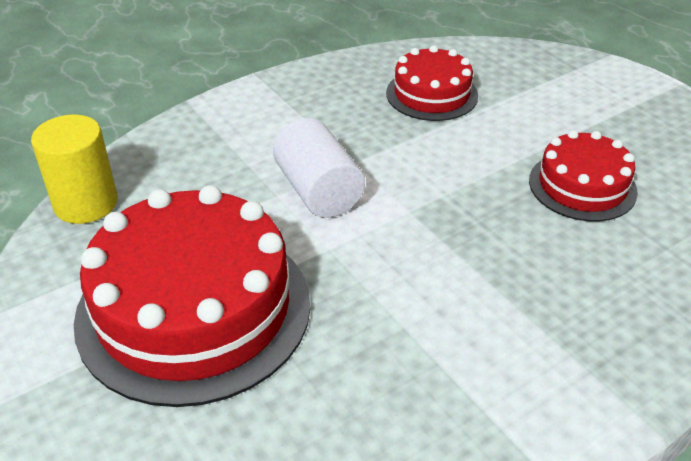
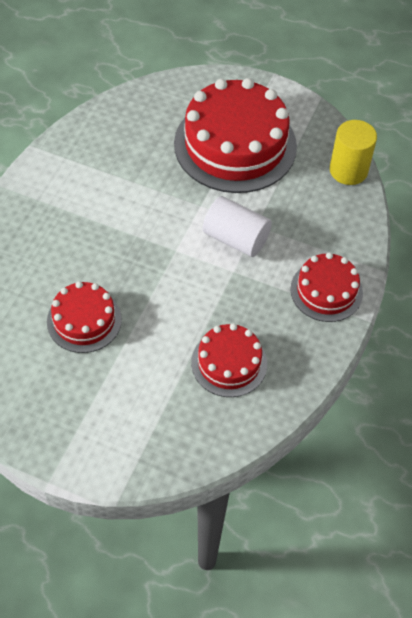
camera: 145 degrees right, 15 degrees up
(268, 107) = (326, 291): none -> red cake

